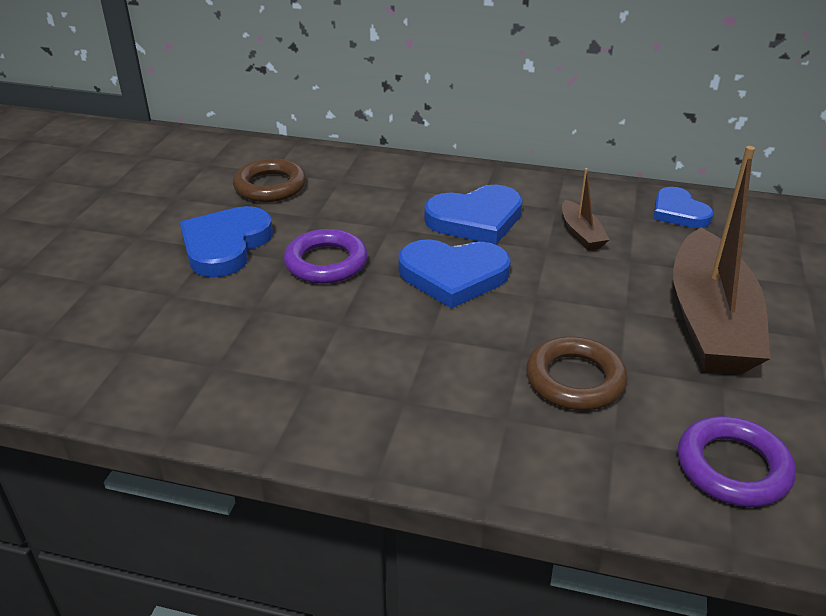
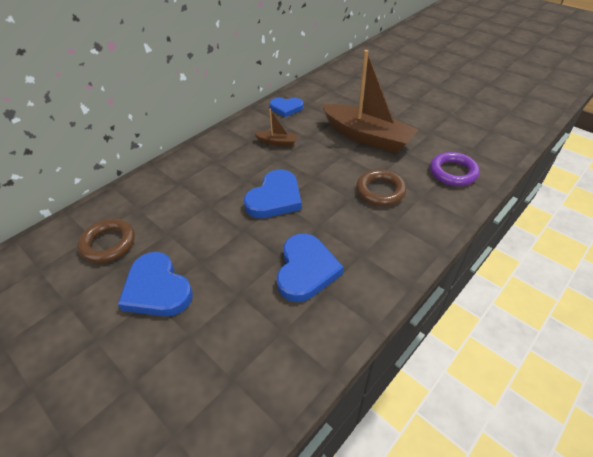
camera: 60 degrees left, 10 degrees up
(326, 262) = (220, 244): purple ring -> none
(476, 219) = (233, 170): blue heart -> blue heart (306, 270)

